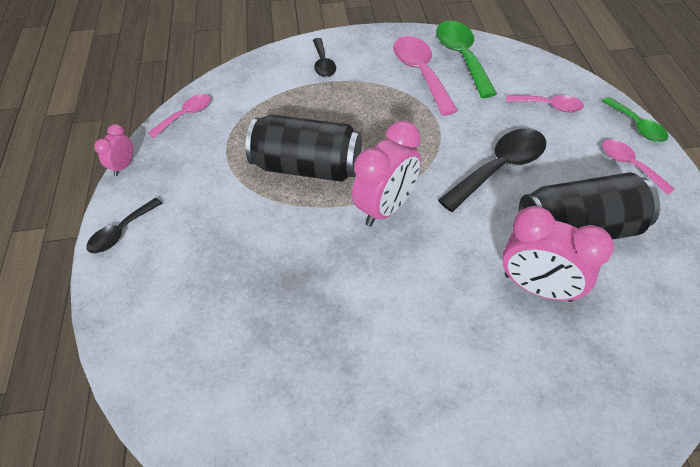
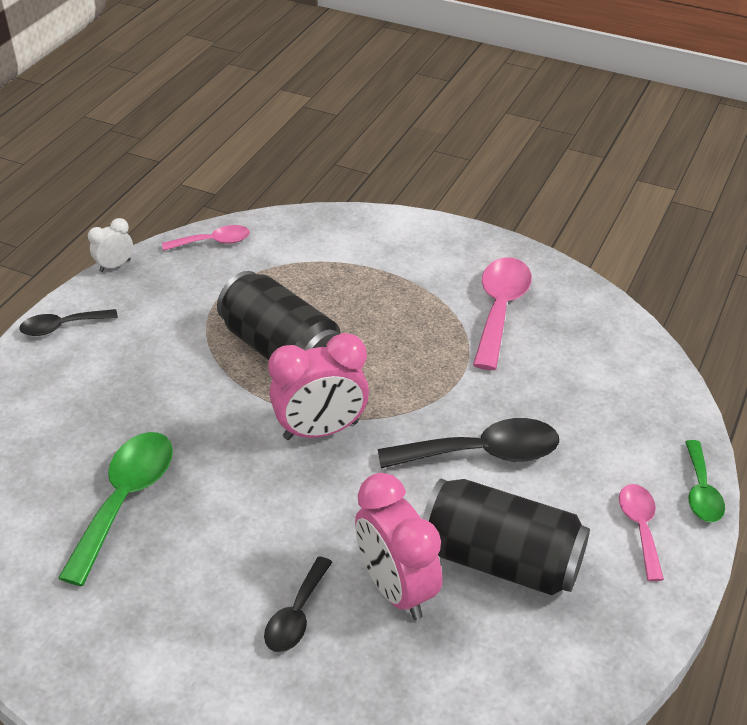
camera: 30 degrees right, 10 degrees down
(123, 166) = (115, 265): pink clock -> white clock
(323, 64) = (401, 250): black spoon -> black spoon (296, 615)
(462, 57) = (568, 313): green spoon -> green spoon (125, 499)
(549, 106) = (614, 416): pink spoon -> none

